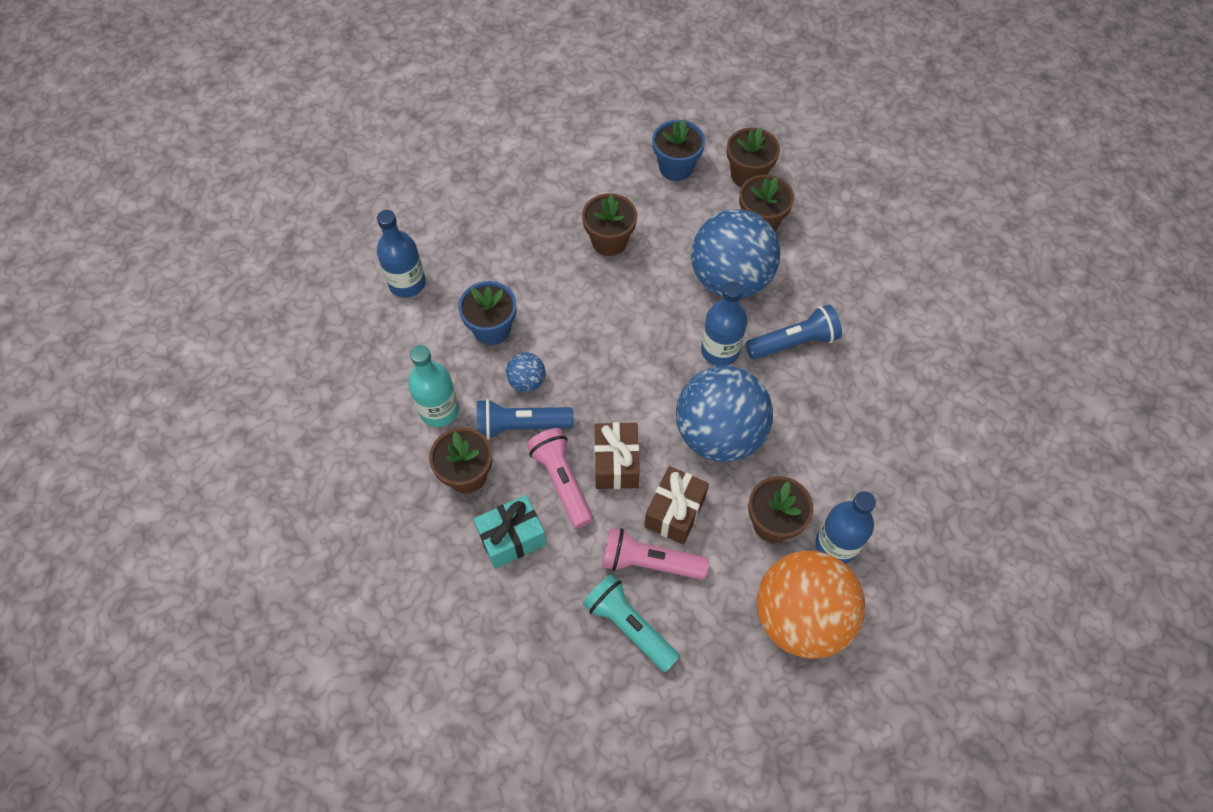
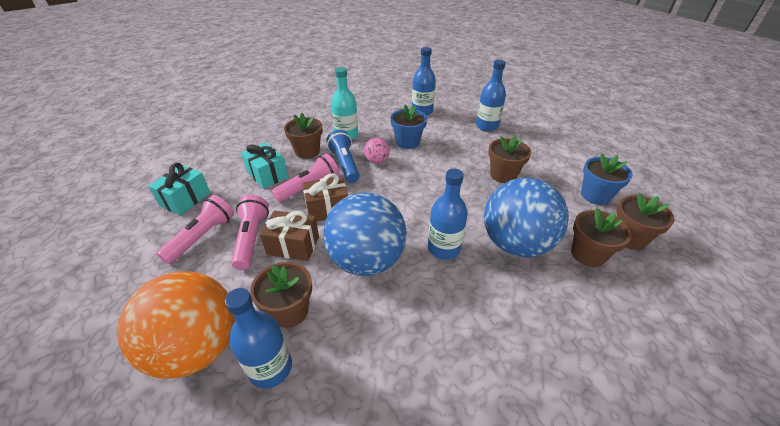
camera: 75 degrees right, 20 degrees down
(487, 213) = (487, 126): none -> blue bottle
(527, 381) = (377, 161): blue ball -> pink ball
(537, 659) = (185, 199): none -> turquoise gift
(629, 626) = (202, 237): turquoise flashlight -> pink flashlight
(794, 342) = (478, 298): blue flashlight -> none

